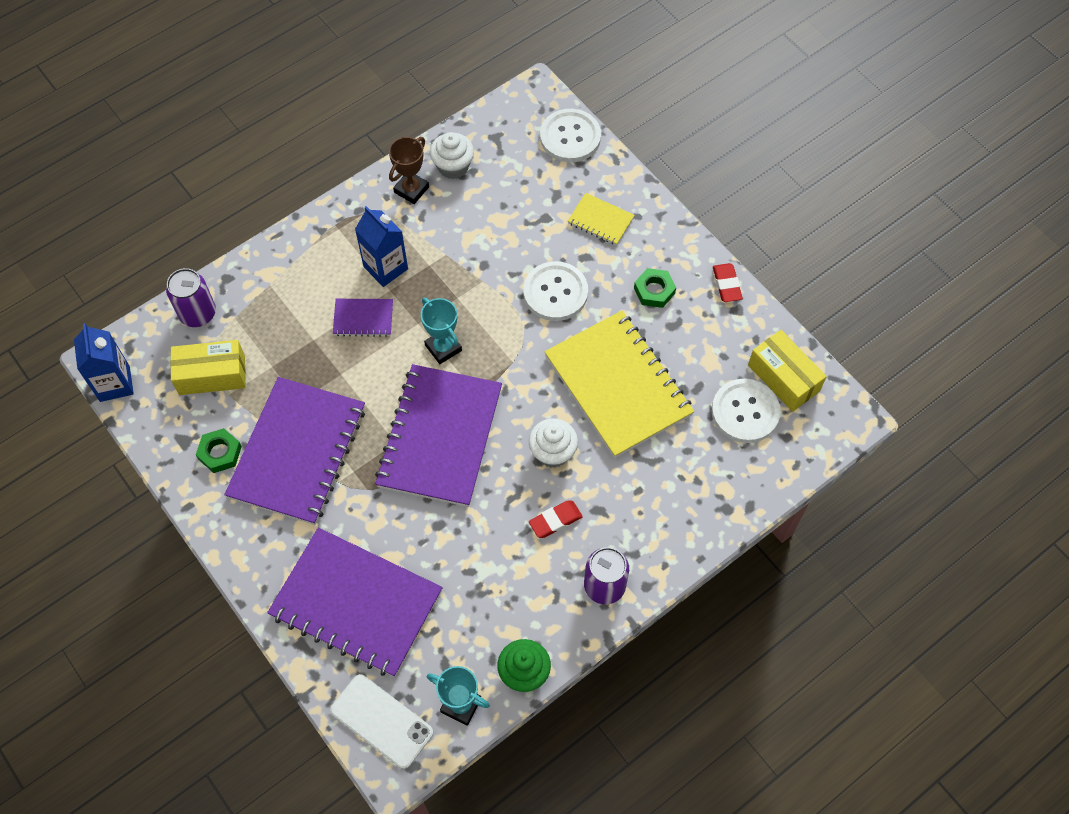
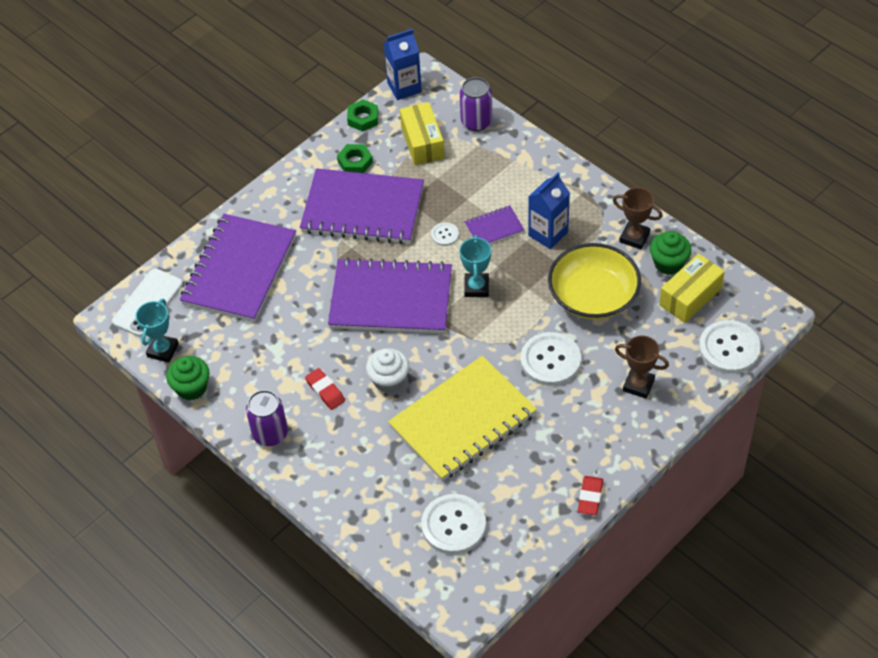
camera: 85 degrees right, 10 degrees down
(360, 369) = (445, 235): none -> white button
(363, 318) = (494, 228): purple notebook -> purple notebook turned 75 degrees clockwise
(443, 348) = (476, 287): turquoise trophy -> turquoise trophy turned 45 degrees counterclockwise
(453, 166) = (668, 263): white cupcake -> green cupcake
(480, 240) = (593, 296): none -> yellow bowl
(600, 220) = (638, 385): yellow notebook -> brown trophy
(654, 290) = (570, 438): green nut -> green nut (363, 118)
(726, 285) = (590, 497): red eraser -> red eraser turned 60 degrees counterclockwise
(783, 378) = (496, 555): yellow box -> yellow box (690, 296)

